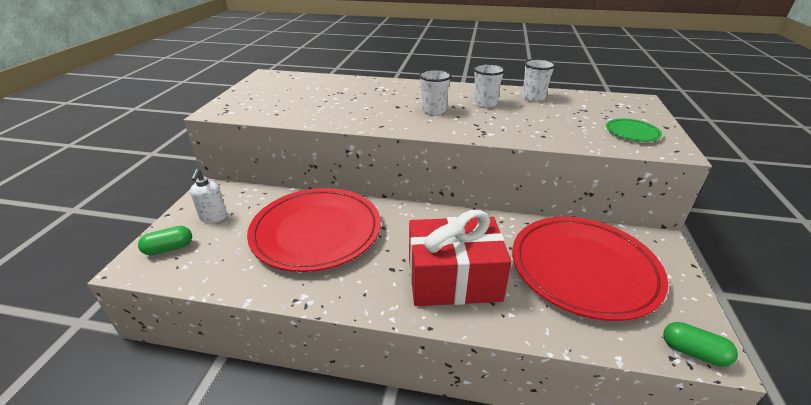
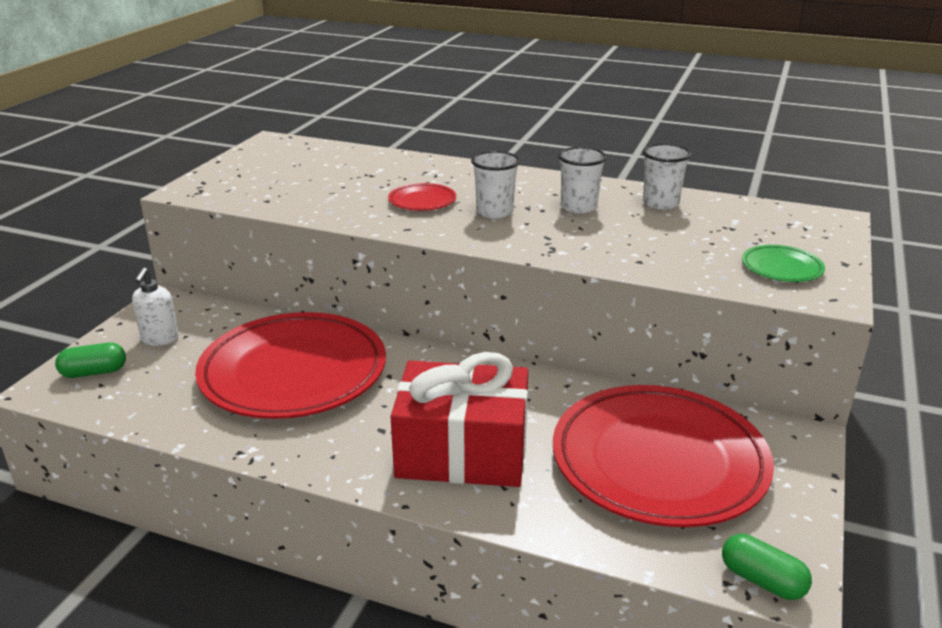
camera: 10 degrees right, 5 degrees down
(383, 107) = (422, 201): none -> red plate

